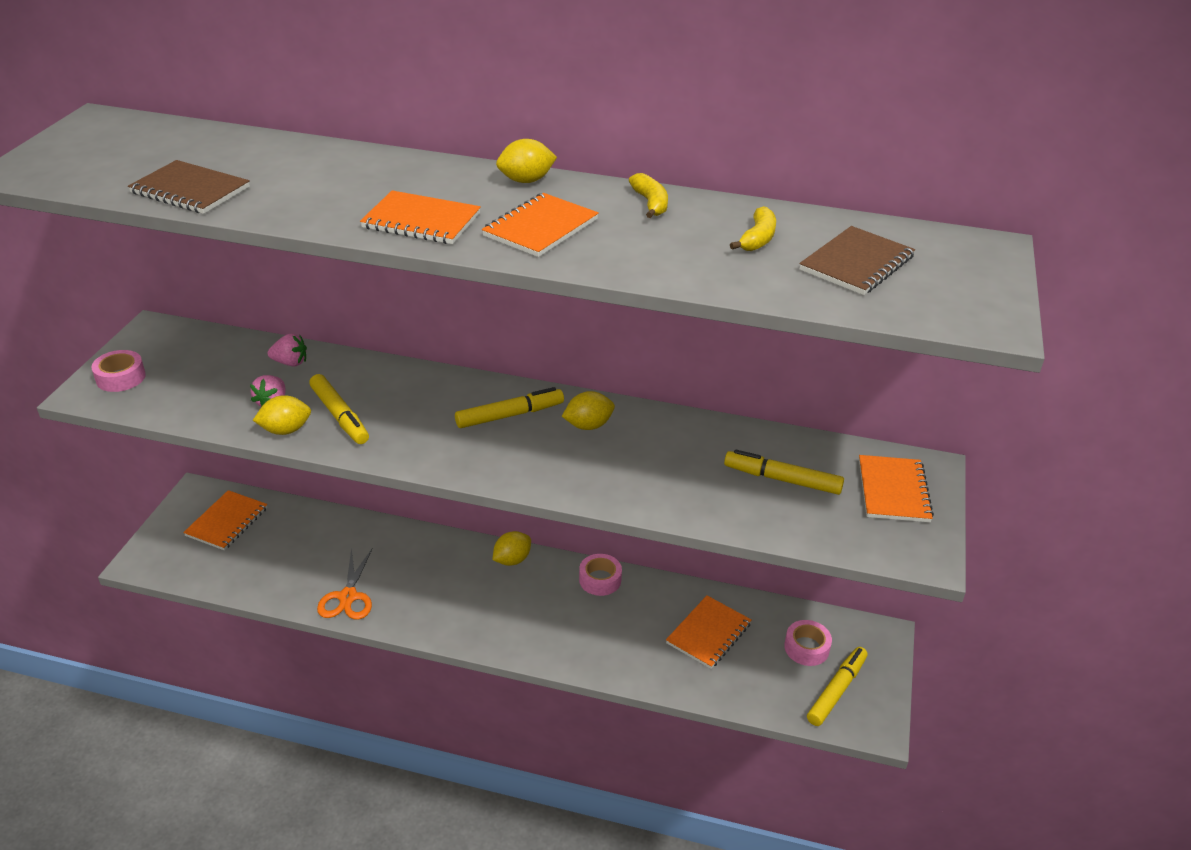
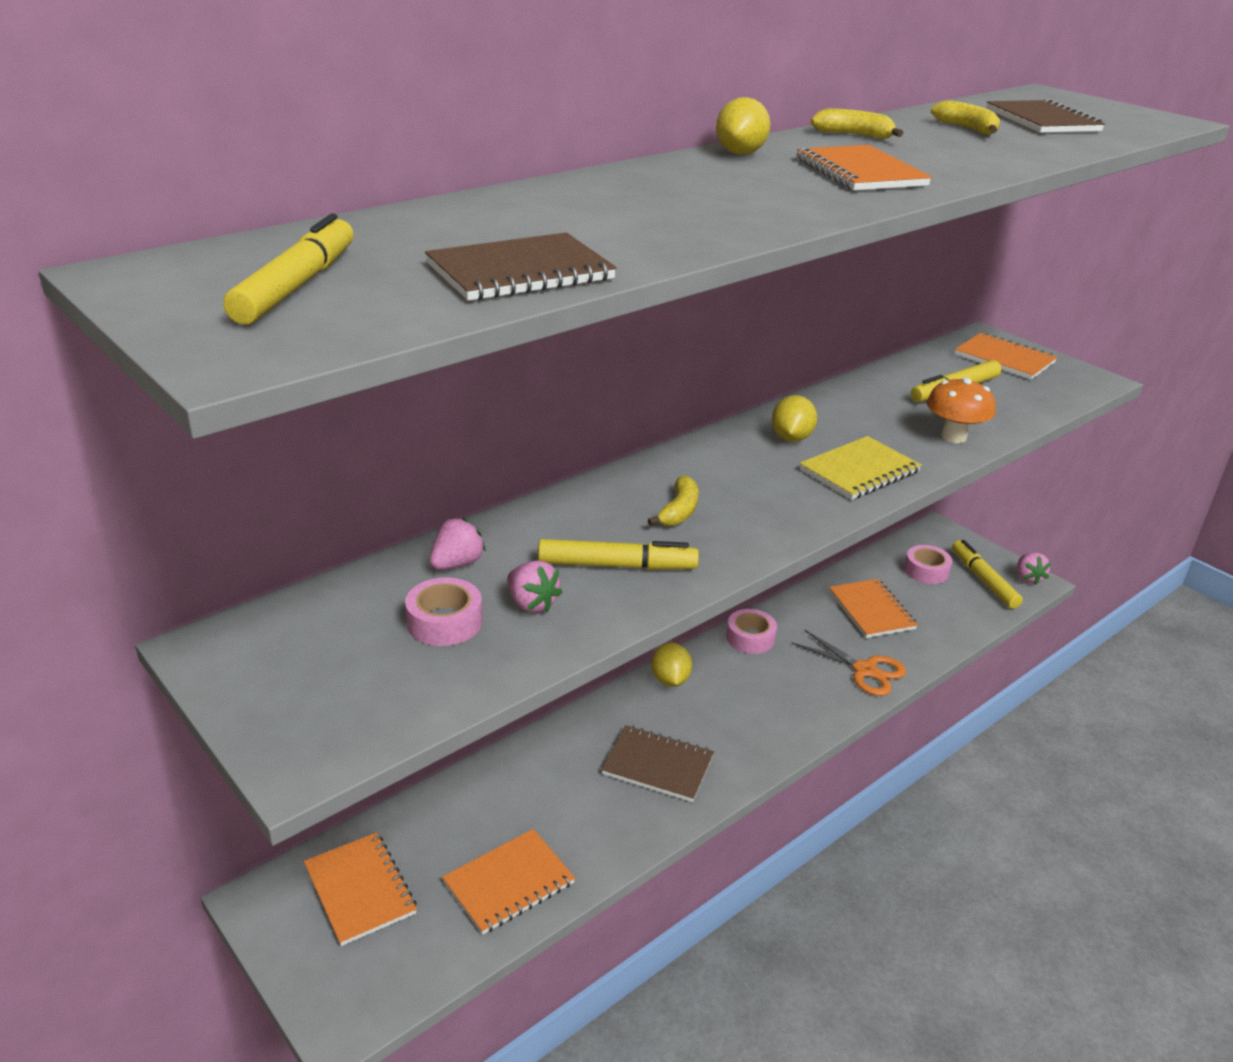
camera: 55 degrees left, 5 degrees down
(120, 377) = (302, 714): pink tape -> pink tape (444, 622)
(285, 430) = (605, 612): yellow lemon -> none
(348, 597) = (613, 828): orange scissors -> orange scissors (865, 670)
(420, 591) = (658, 765): none -> brown notebook
(421, 221) = (783, 202): orange notebook -> orange notebook (509, 883)
(429, 415) = (679, 511): none -> yellow banana
(509, 415) = (730, 469): yellow marker -> yellow marker (296, 286)
(573, 471) = (859, 471): none -> yellow notebook
(689, 502) = (953, 437): none -> orange mushroom
(877, 721) = (1028, 578): none -> pink strawberry

